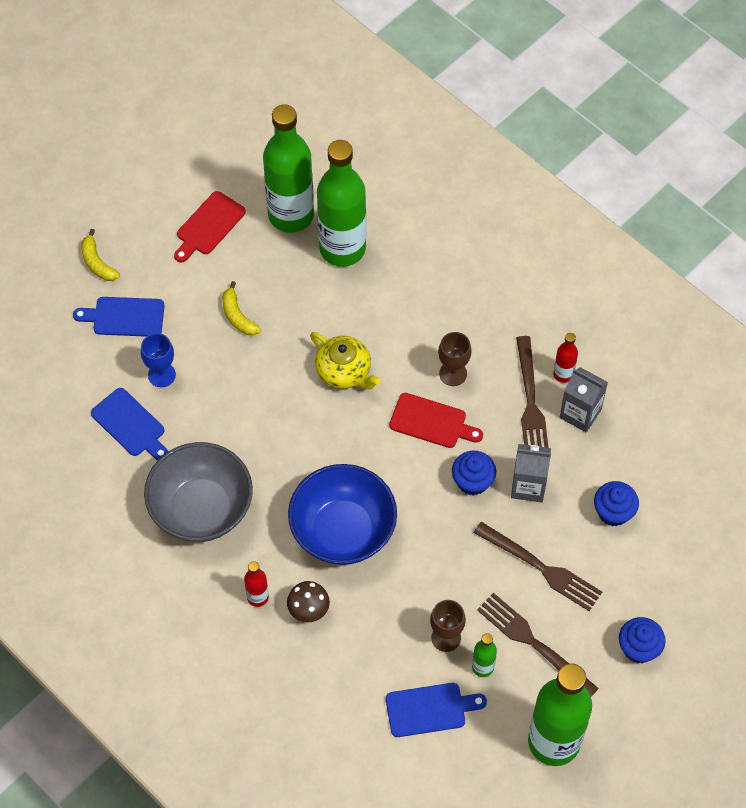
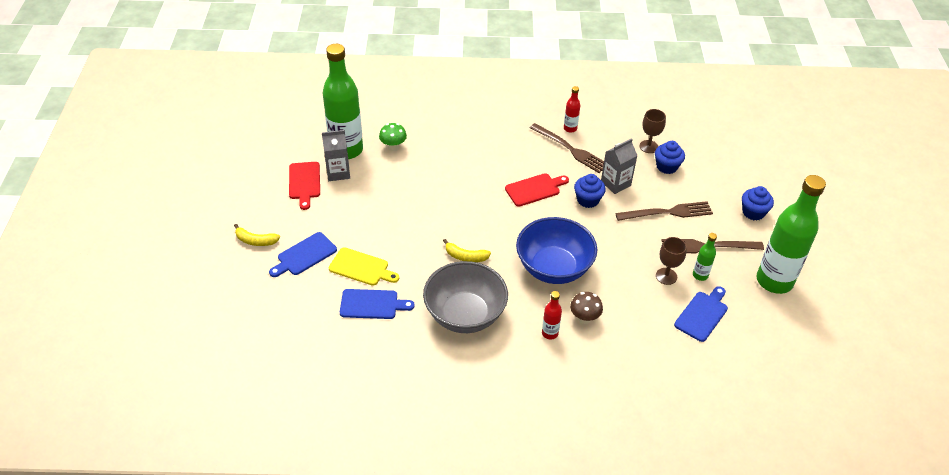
camera: 45 degrees left, 15 degrees down
(161, 375) = (361, 268): blue goblet -> yellow cutting board
(238, 316) = (372, 212): yellow banana -> yellow banana (465, 256)
(342, 249) = (393, 147): green bottle -> green mushroom
(344, 371) = (462, 198): yellow teapot -> none
(453, 374) = (518, 162): brown goblet -> brown goblet (648, 146)
(580, 413) = (598, 138): grey carton -> grey carton (338, 172)

